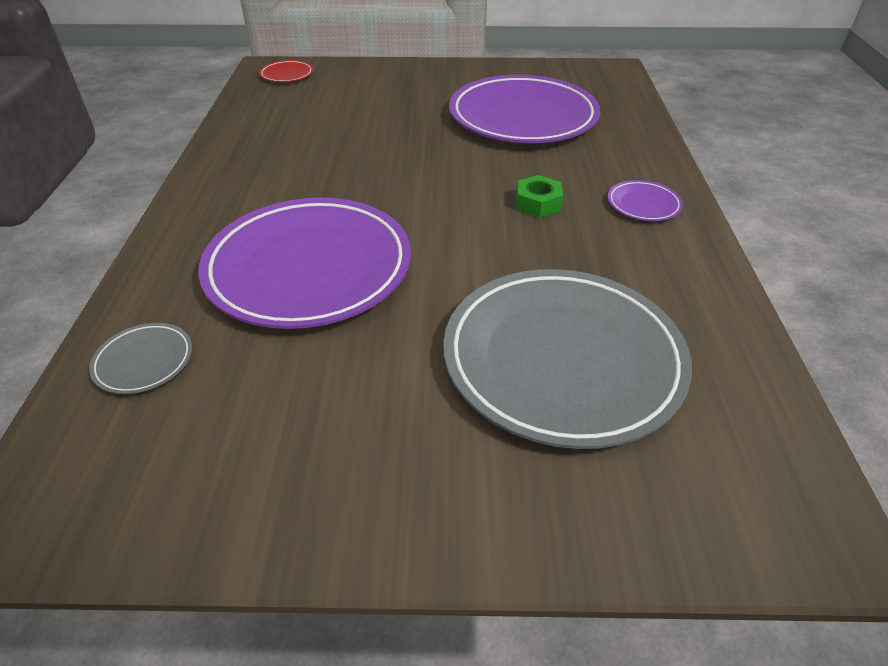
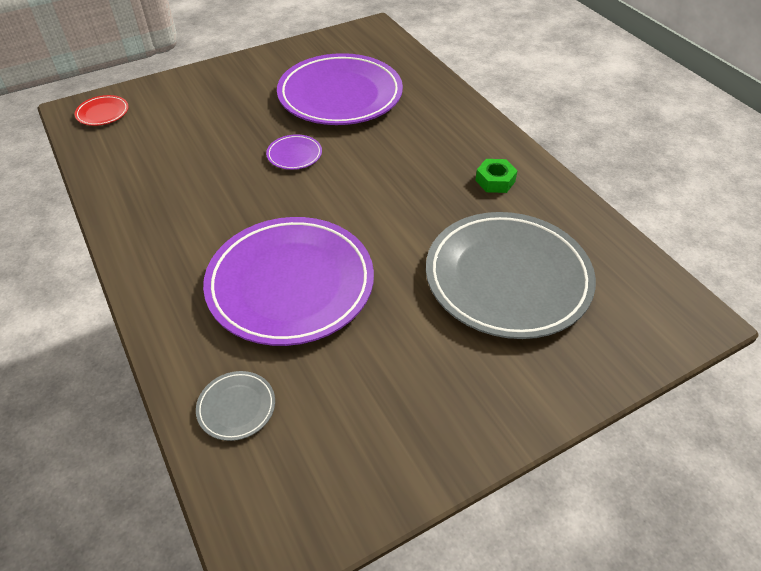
camera: 30 degrees left, 5 degrees up
(538, 203) = (408, 168): green nut -> green nut (495, 181)
(643, 204) = (475, 144): purple plate -> purple plate (294, 155)

